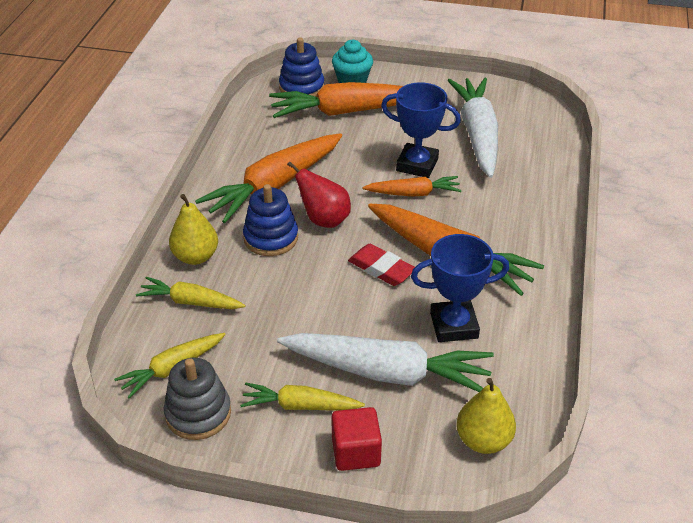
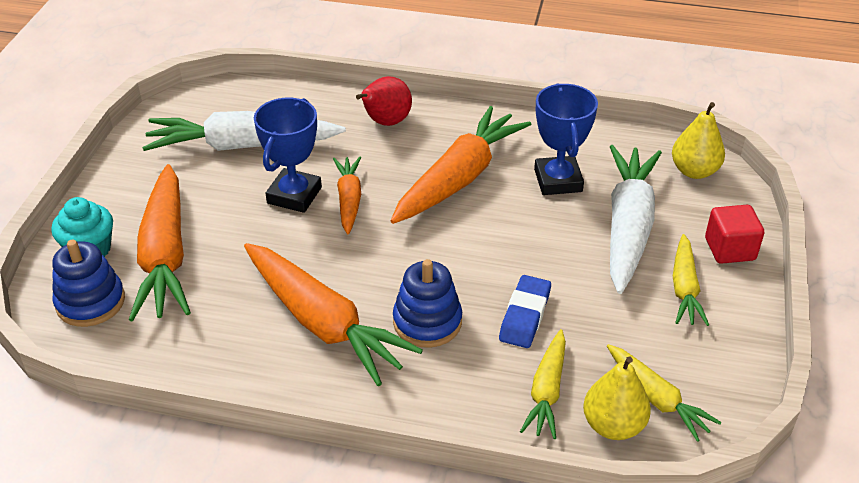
camera: 90 degrees left, 0 degrees up
(195, 256) = (464, 394): yellow pear -> yellow pear (613, 425)
(198, 413) = (715, 369): grey stacking toy -> none
(273, 293) = (525, 316): none -> blue eraser
(324, 220) = (394, 274): red pear -> red pear (385, 122)
(381, 269) = (479, 228): red eraser -> none

